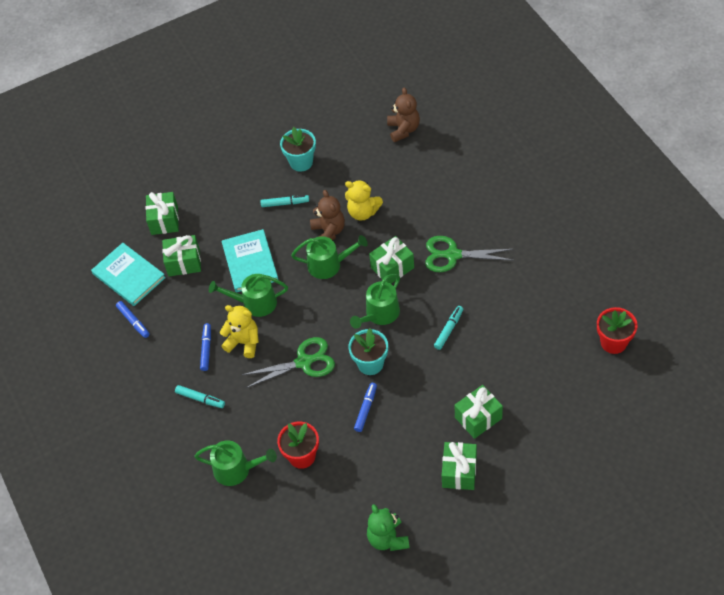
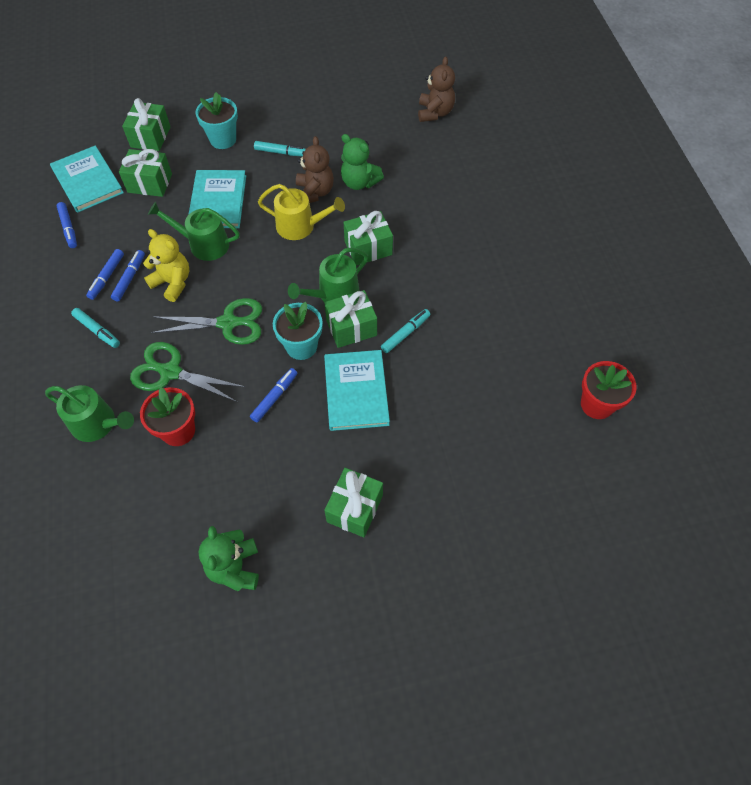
camera: 10 degrees right, 5 degrees up
(186, 353) = (107, 277): none -> blue marker
(301, 162) = (315, 117): turquoise flower pot -> turquoise flower pot (223, 139)
(328, 265) = (300, 226): green watering can -> yellow watering can
(363, 212) = (359, 182): yellow teddy bear -> green teddy bear
(427, 386) = (356, 391): none -> turquoise book
(452, 255) = (440, 252): green scissors -> green scissors (170, 372)
(478, 418) = (402, 448): green gift -> green gift (351, 328)

